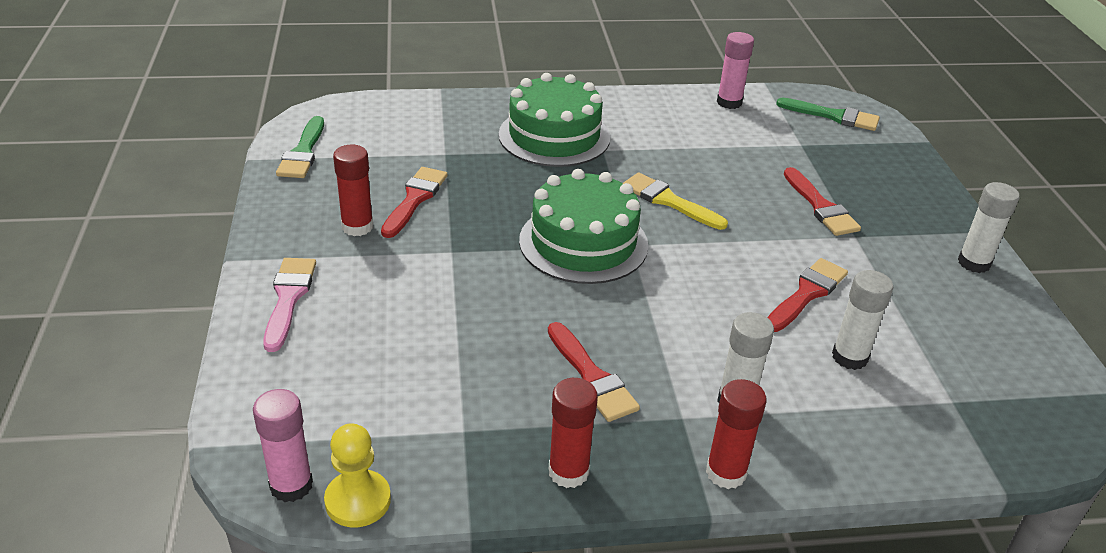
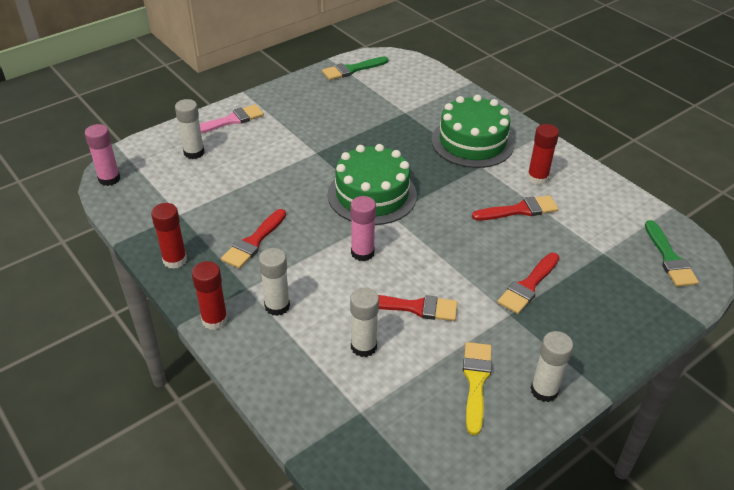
camera: 60 degrees right, 5 degrees up
(327, 363) = (194, 152): none -> white glue stick
(357, 227) = (306, 114): red glue stick -> red glue stick (537, 178)
(358, 500) = (112, 201): yellow pawn -> none
(415, 199) = (349, 121): red brush -> red brush (519, 210)
(668, 201) = (454, 213): yellow brush -> yellow brush (476, 381)
(729, 102) = (616, 199): pink glue stick -> pink glue stick (362, 253)

